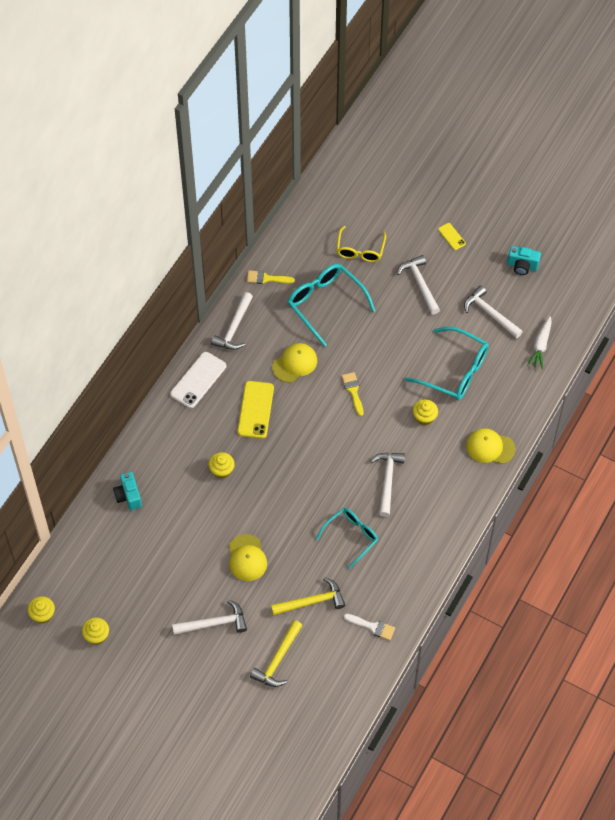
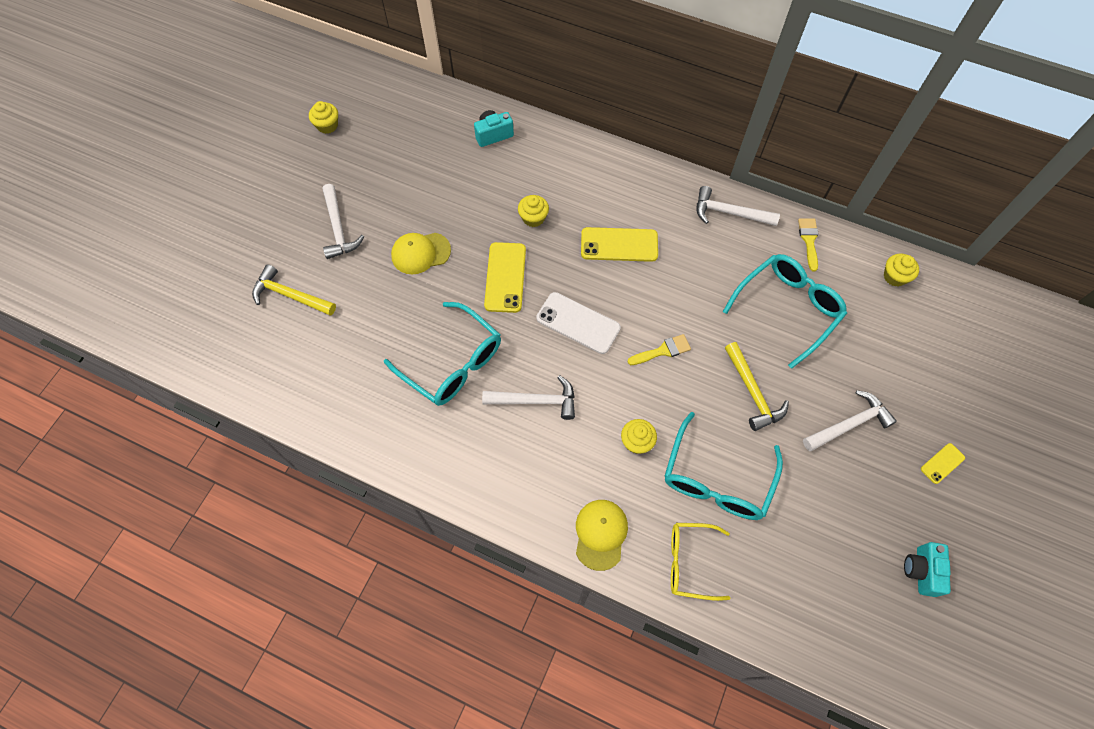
camera: 85 degrees right, 5 degrees up
(42, 614) = (352, 79): yellow cupcake -> yellow cupcake (894, 276)
(198, 380) = (650, 184): white phone -> white phone (578, 323)
(277, 495) = (505, 277): none -> yellow phone
(295, 363) = (691, 281): yellow cap -> none
(311, 601) = (364, 325): yellow hammer -> yellow hammer (752, 392)
(351, 536) = (453, 363): turquoise glasses -> turquoise glasses, size x1.52
(360, 250) = (883, 344): yellow glasses -> yellow glasses (689, 562)
(372, 627) = (329, 396): white brush -> none
(490, 314) = (823, 525): white hammer -> none
(540, 346) = (785, 604): white carrot -> none

